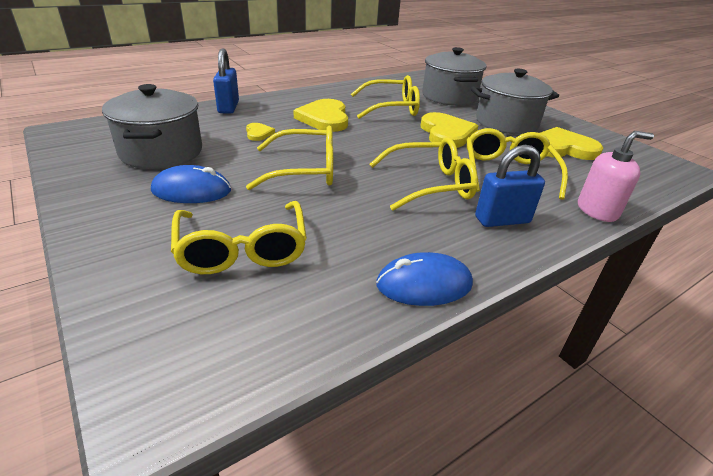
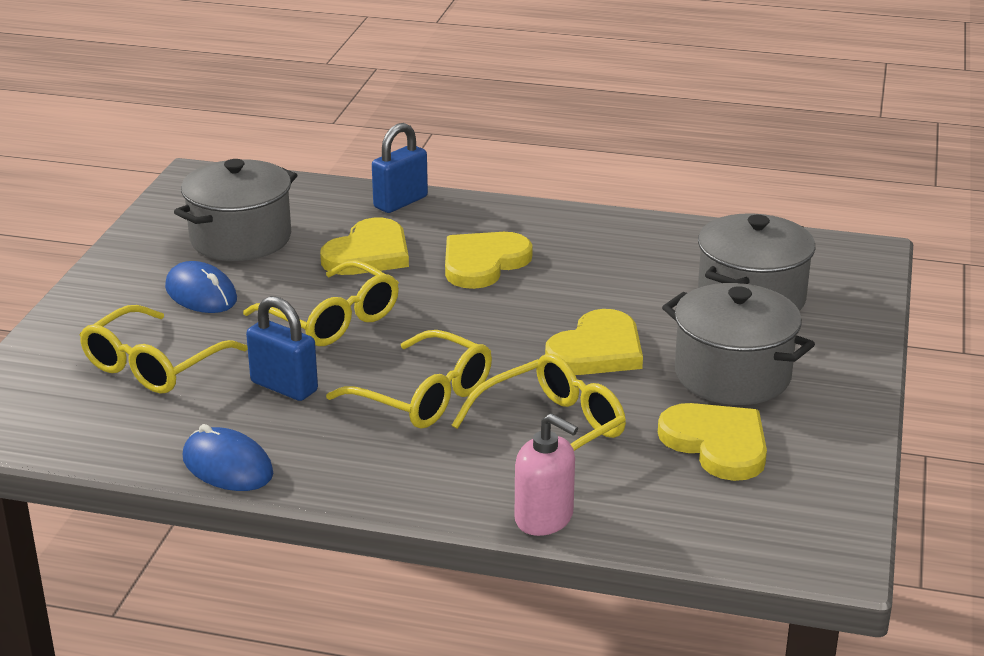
camera: 50 degrees right, 5 degrees down
(258, 133) = (368, 253): yellow heart -> yellow heart, size x2.08
(391, 108) = (609, 282): yellow glasses -> none
(502, 220) = (414, 465): blue padlock -> blue padlock (284, 387)

